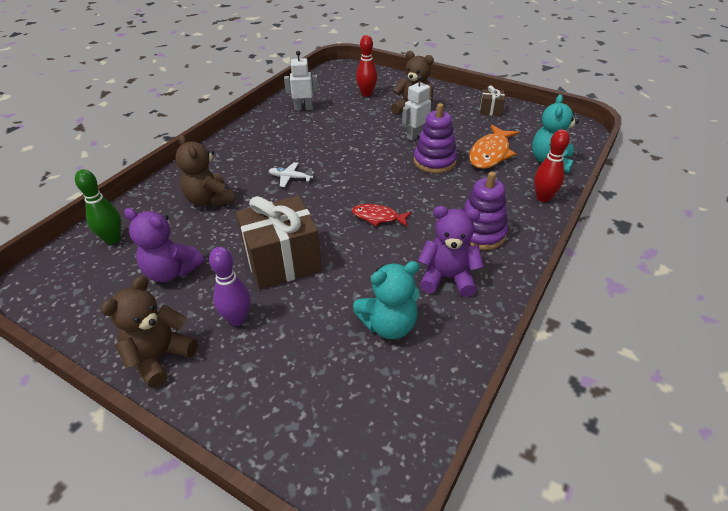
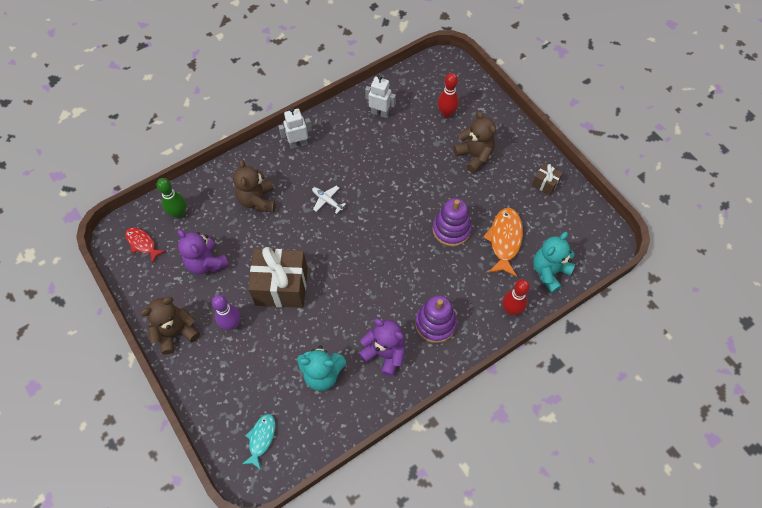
camera: 25 degrees right, 20 degrees up
(355, 433) = (261, 439): none -> turquoise fish
(378, 217) = (370, 273): red fish -> red fish (142, 243)
(415, 136) = (455, 190): white robot -> white robot (298, 144)
(490, 153) = (504, 240): orange fish -> orange fish turned 135 degrees clockwise

